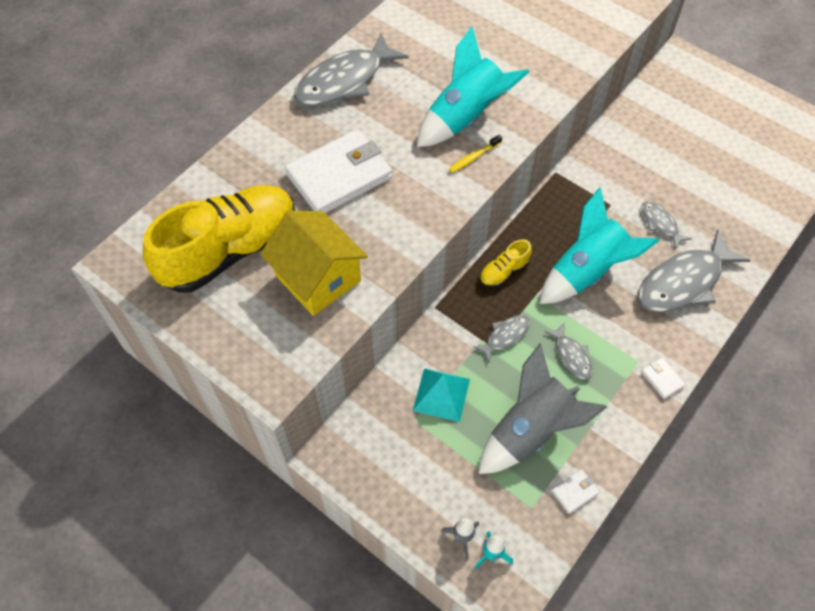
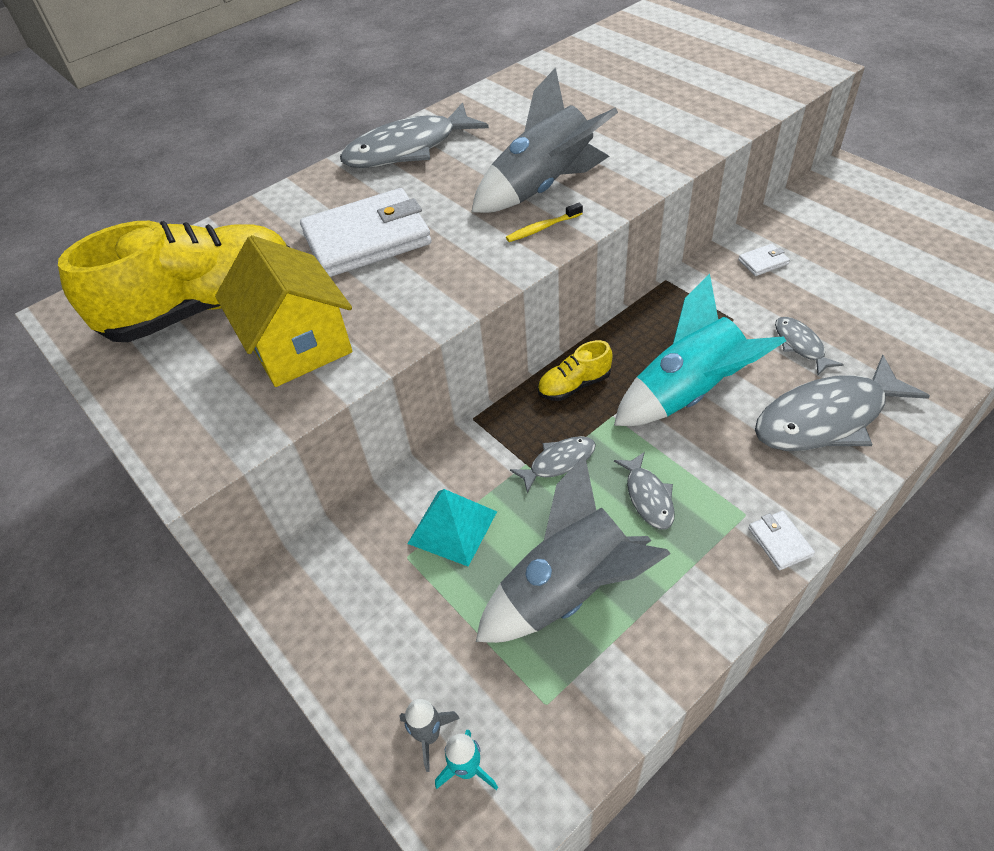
camera: 15 degrees right, 10 degrees down
(465, 117) = (543, 187): turquoise rocket -> grey rocket
(574, 492) = (618, 690): white wallet -> white wallet (763, 262)

